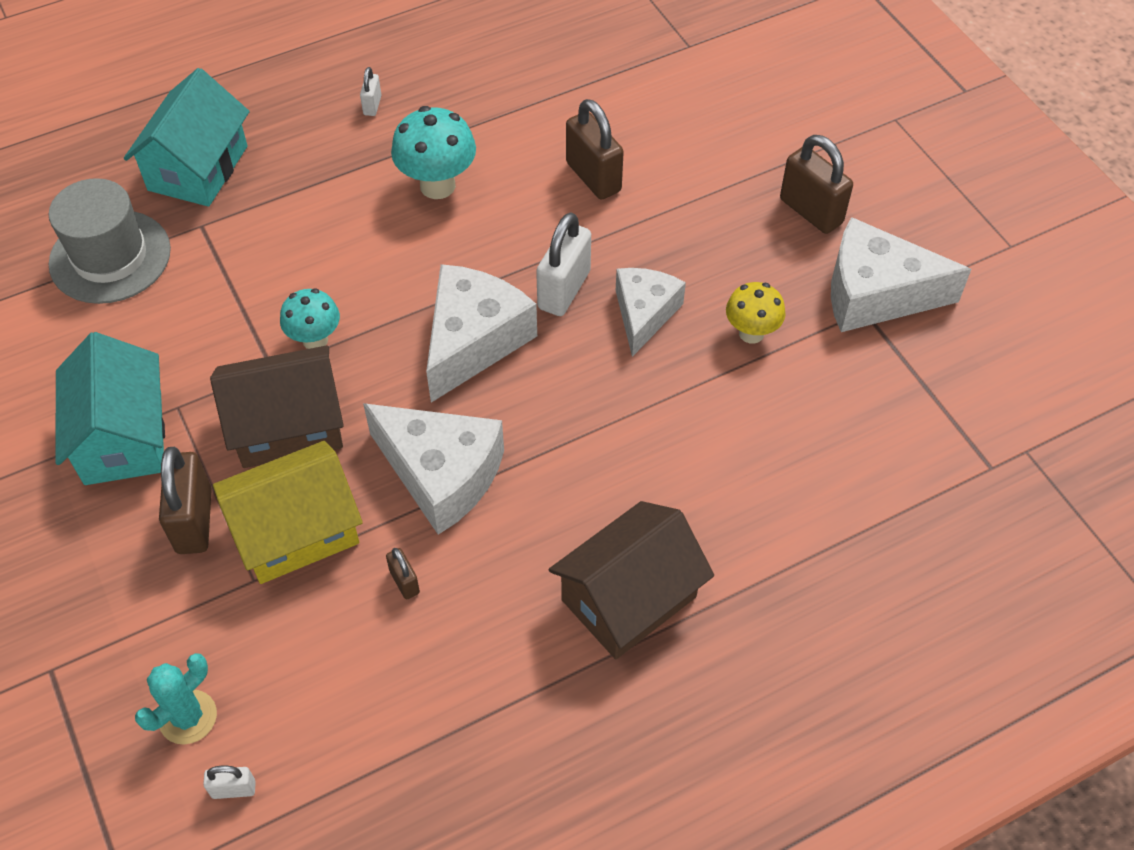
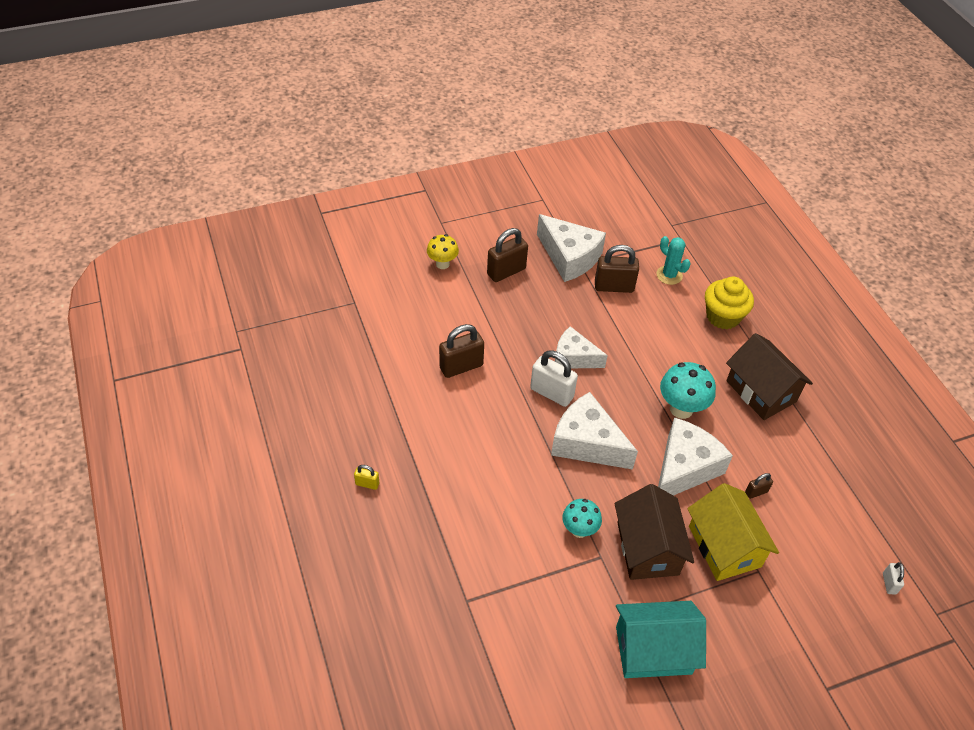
camera: 85 degrees left, 5 degrees down
(110, 257) = (489, 665): grey hat -> none
(188, 717) = (849, 607): turquoise cactus -> turquoise cactus (669, 275)
(194, 521) = (718, 604): brown padlock -> brown padlock (614, 287)
(198, 168) = (408, 602): turquoise house -> none
(372, 105) = (367, 484): white padlock -> yellow padlock
(437, 185) = (453, 450): turquoise mushroom -> turquoise mushroom (681, 409)
(751, 333) = (592, 313): yellow mushroom -> yellow mushroom (442, 264)
(801, 538) = (723, 316): none -> yellow cupcake
(875, 294) = (569, 257): white cheese -> white cheese turned 60 degrees counterclockwise

